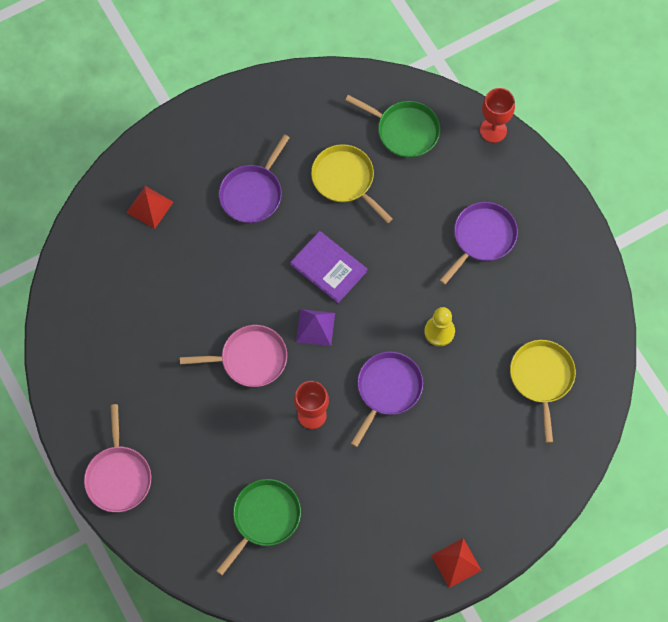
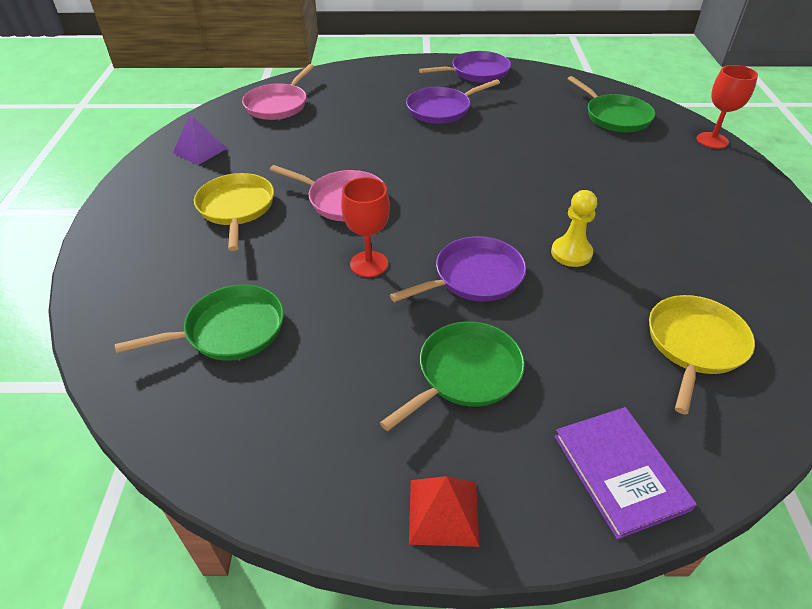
camera: 30 degrees right, 25 degrees down
(118, 476) = (127, 232): pink pan -> pink pan (278, 105)
(149, 207) = (346, 91): red pyramid -> none
(315, 327) = (430, 202): purple pyramid -> purple pyramid (200, 150)
(328, 268) = (477, 169): purple book -> purple book (620, 471)
(345, 179) = (535, 126): yellow pan -> yellow pan (236, 208)
(423, 472) = (465, 373): none -> green pan
(482, 237) = (665, 202): purple pan -> purple pan (477, 72)

